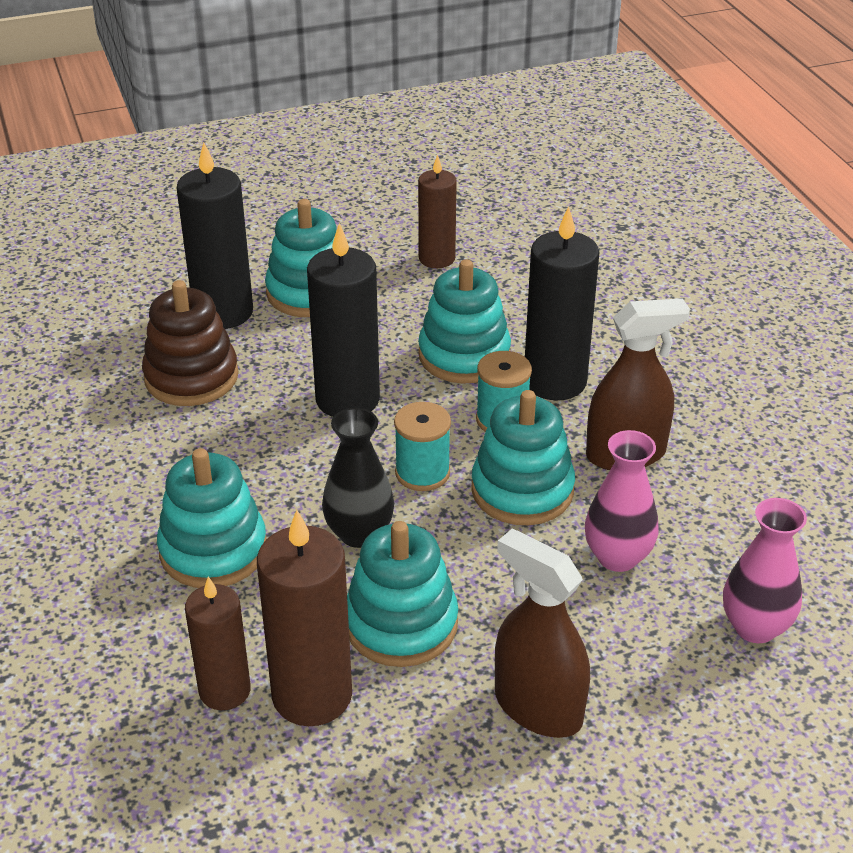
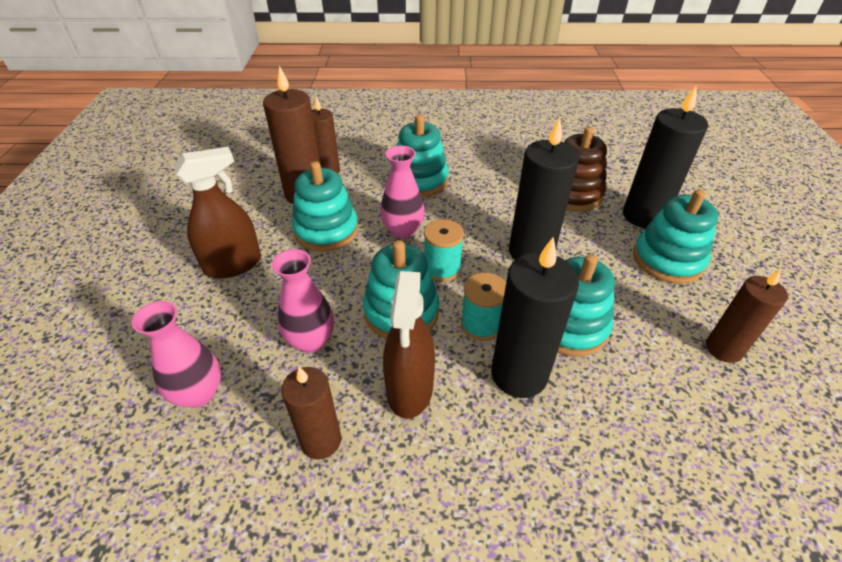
camera: 110 degrees right, 5 degrees up
(359, 533) = (403, 230): black vase -> pink vase
(730, 500) = (321, 441): none -> brown candle

